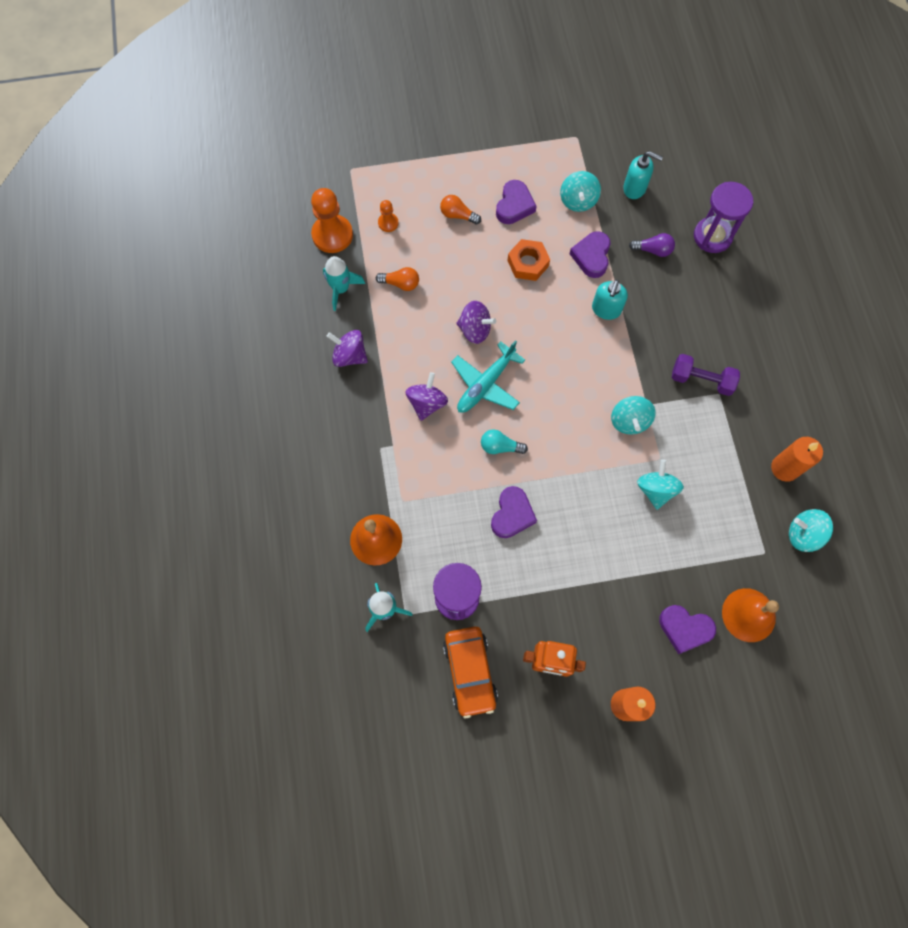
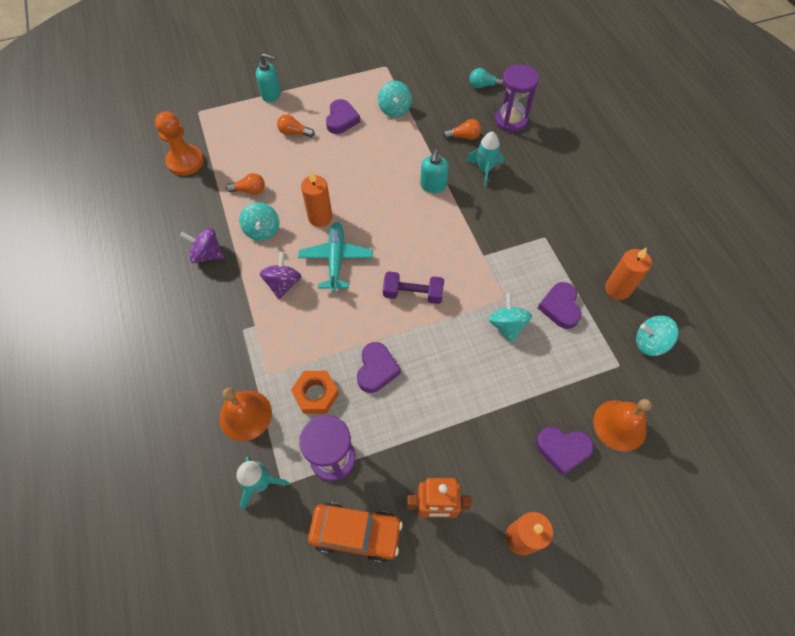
camera: 10 degrees left, 10 degrees down
(341, 289) = (196, 202): turquoise rocket -> turquoise rocket (484, 170)
(388, 223) = (234, 146): orange pawn -> none
(470, 672) = (356, 533): orange car -> orange car turned 60 degrees counterclockwise
(475, 330) = (320, 217): purple spinning top -> orange candle
(486, 384) = (336, 260): turquoise plane -> turquoise plane turned 150 degrees clockwise
(500, 447) = (356, 311): turquoise light bulb -> turquoise light bulb (483, 85)
(528, 263) = (359, 160): orange nut -> orange nut (316, 394)
(591, 256) = (413, 148): purple heart -> purple heart (560, 307)
(629, 421) = (471, 271): turquoise spinning top -> turquoise spinning top (262, 231)
(635, 188) = (440, 95): turquoise soap dispenser -> turquoise soap dispenser (271, 95)
(653, 250) = (464, 136): purple light bulb -> orange light bulb
(701, 380) = (527, 228): purple dumbbell -> purple dumbbell (413, 294)

